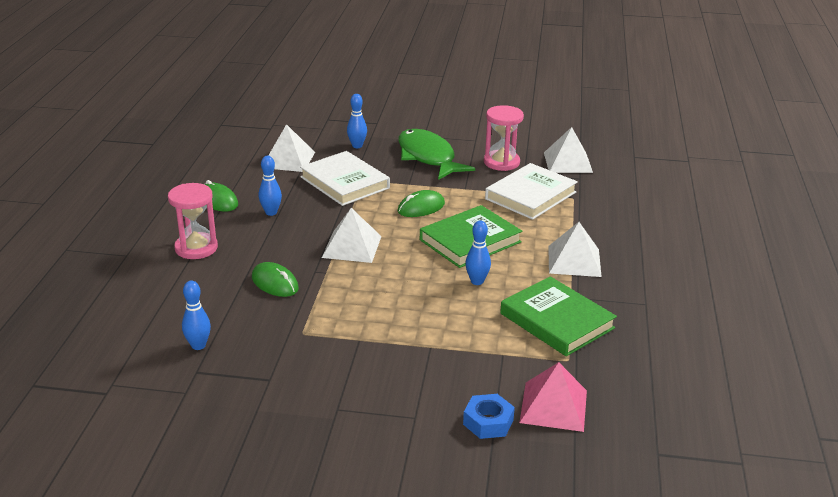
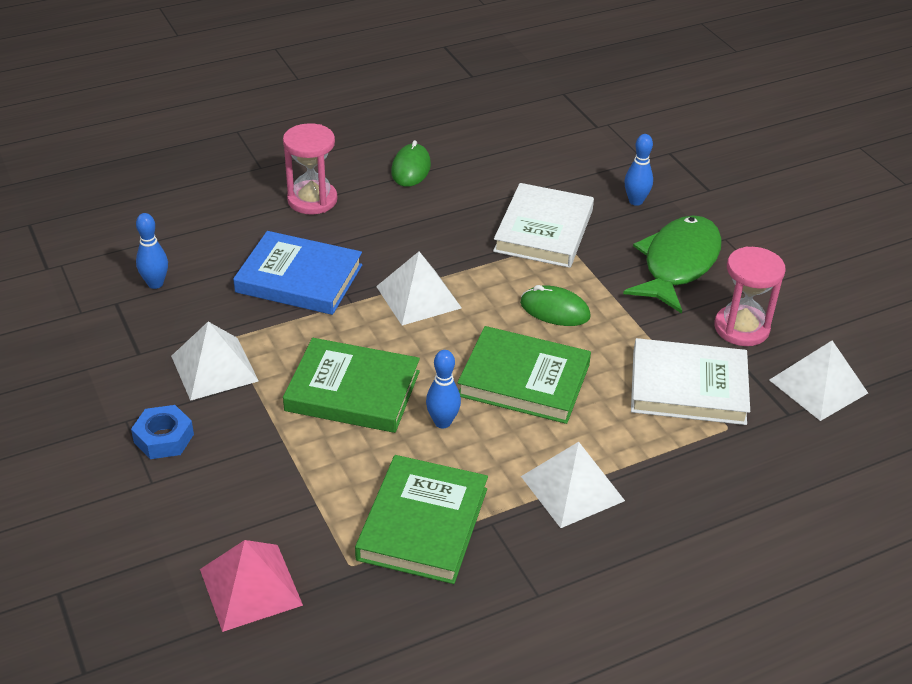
camera: 55 degrees right, 10 degrees up
(271, 212) = (426, 212): blue bowling pin -> none
(275, 283) = (299, 278): green mouse -> blue book
(288, 160) = (545, 170): white pyramid -> white pyramid (214, 368)
(413, 303) = (353, 391): none -> green book
(488, 422) = (183, 543): blue nut -> blue nut (164, 438)

